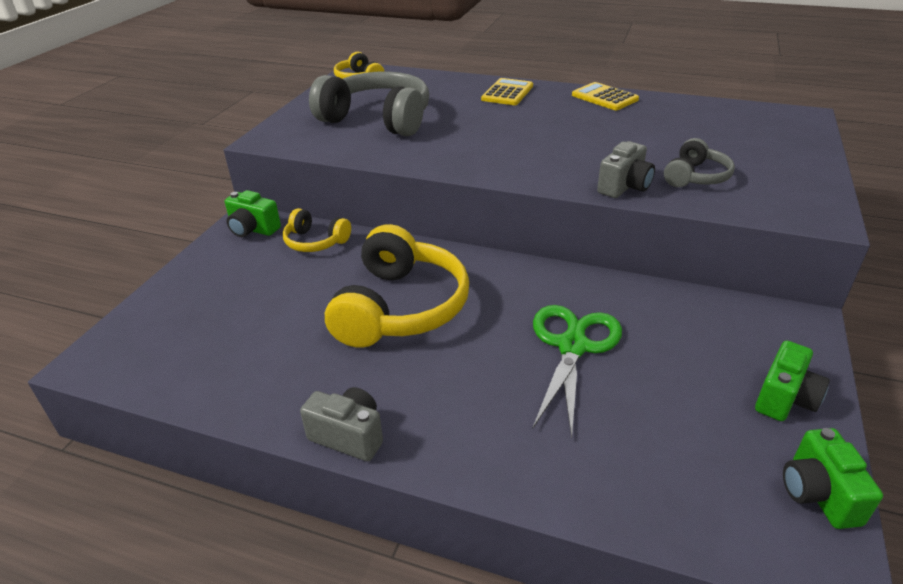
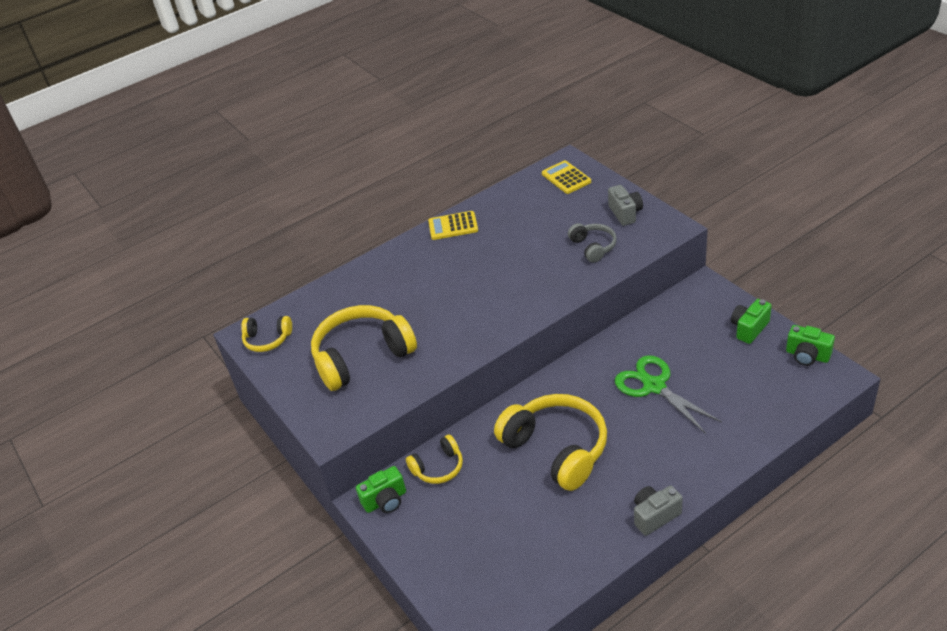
camera: 50 degrees left, 5 degrees up
(378, 119) = (362, 356): grey headphones -> yellow headphones
(507, 93) = (392, 268): yellow calculator -> yellow calculator (566, 178)
(624, 187) = (577, 281): grey camera -> grey camera (625, 213)
(784, 398) = (749, 328): green camera -> green camera turned 120 degrees counterclockwise

